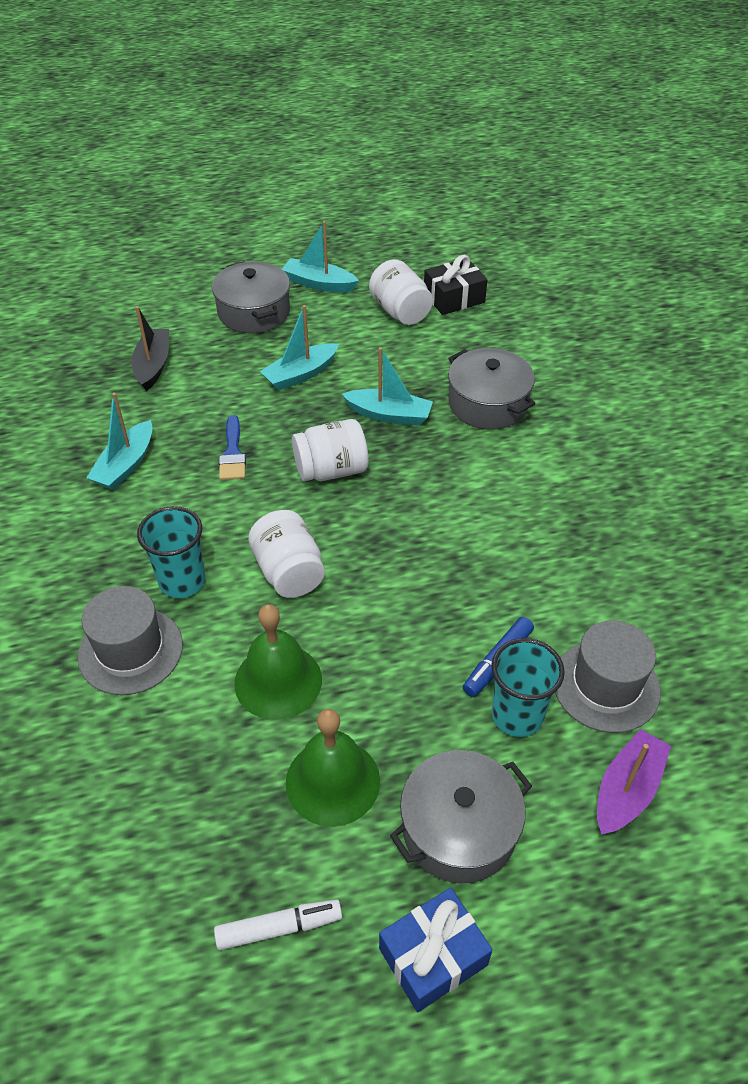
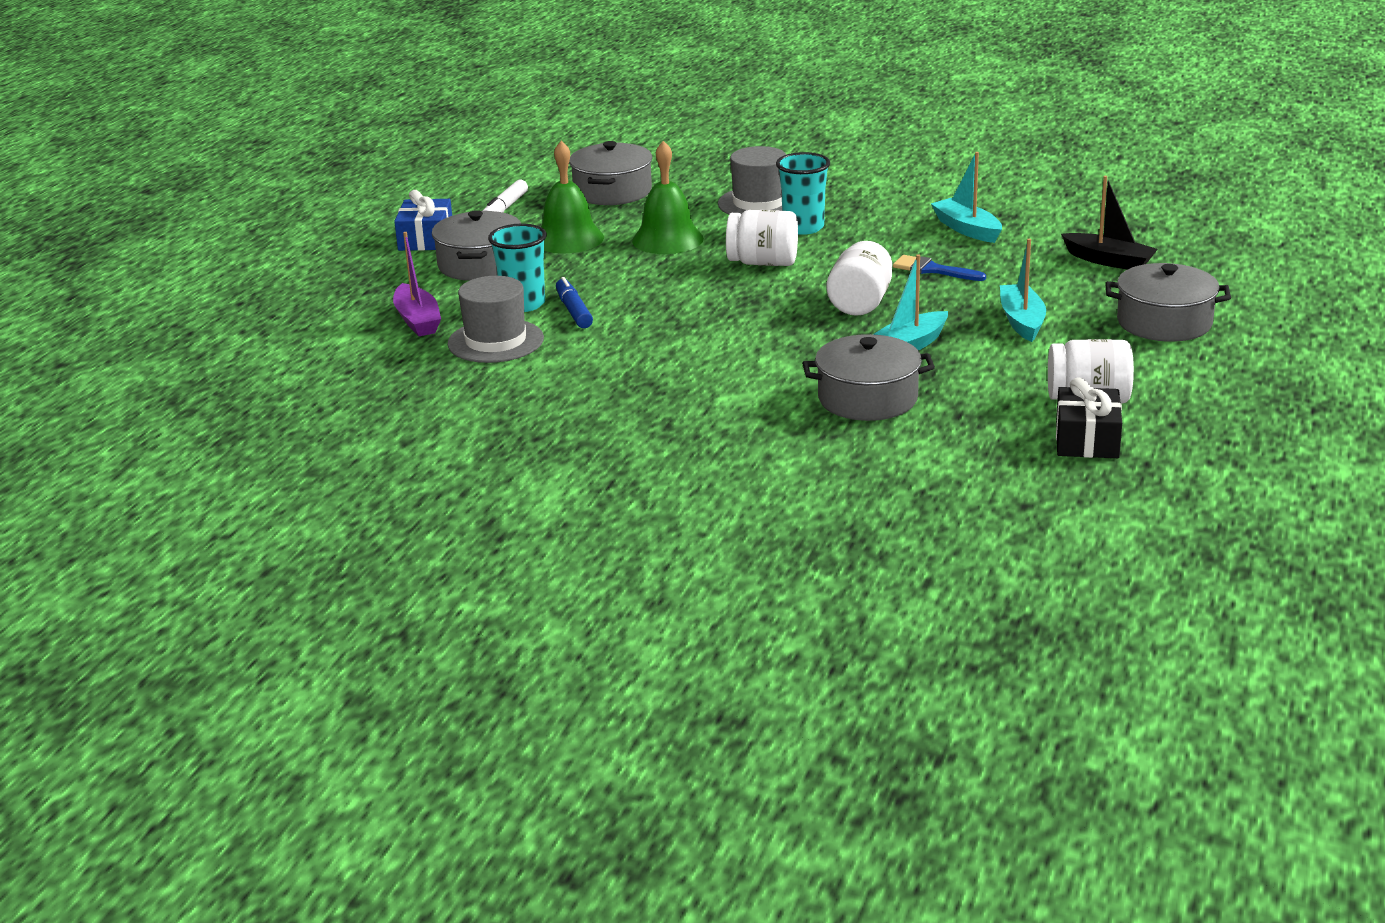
camera: 125 degrees right, 20 degrees down
(161, 826) = (612, 191): none -> grey pot
(319, 284) = (1194, 369): turquoise boat -> none

